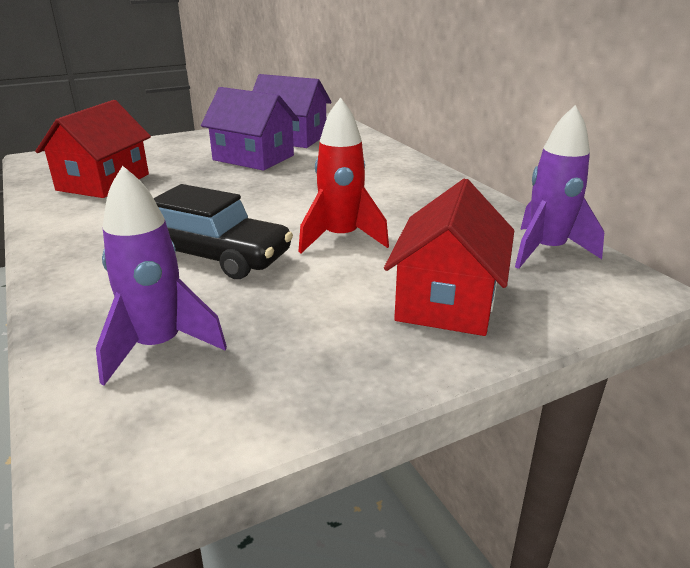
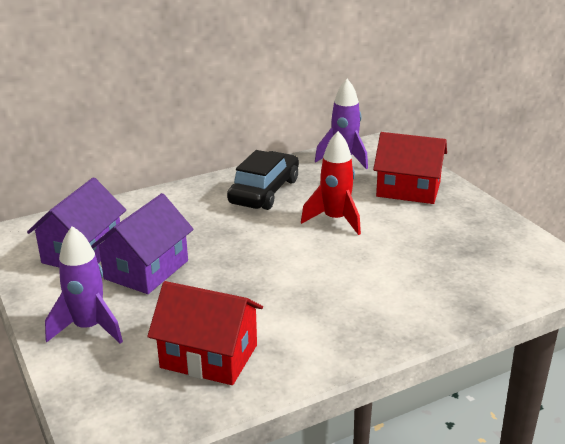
camera: 90 degrees left, 0 degrees up
(158, 347) = (483, 271): purple rocket -> purple rocket (89, 328)
(212, 255) = (369, 267): black car -> black car (264, 191)

